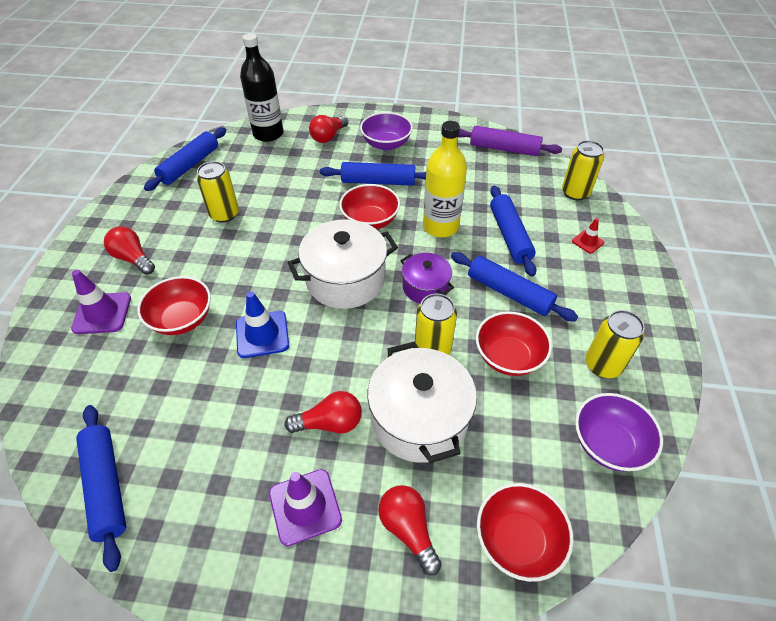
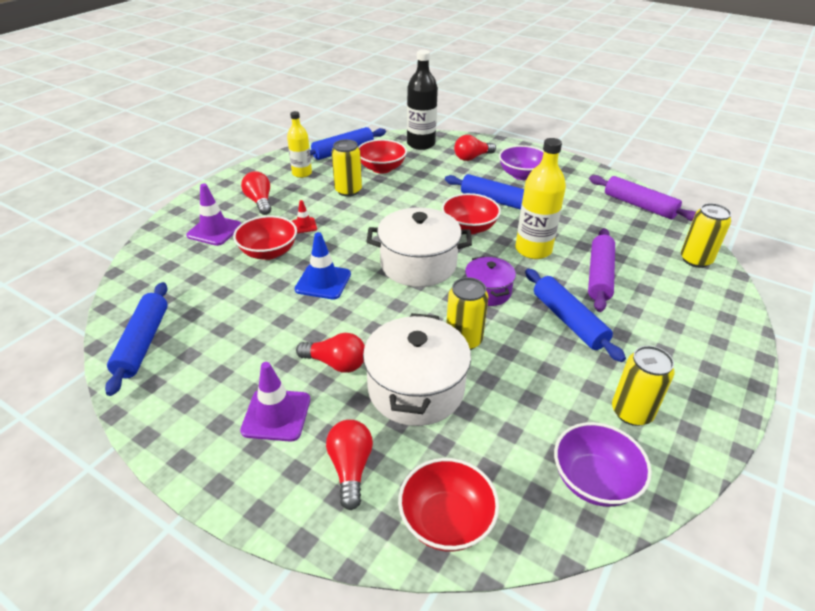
camera: 25 degrees right, 10 degrees down
(160, 207) = (302, 173): none -> yellow bottle
(508, 357) = (534, 371): red bowl -> red bowl (382, 168)
(509, 236) = (599, 275): blue rolling pin -> purple rolling pin
(587, 242) = (683, 304): red traffic cone -> red traffic cone (304, 225)

